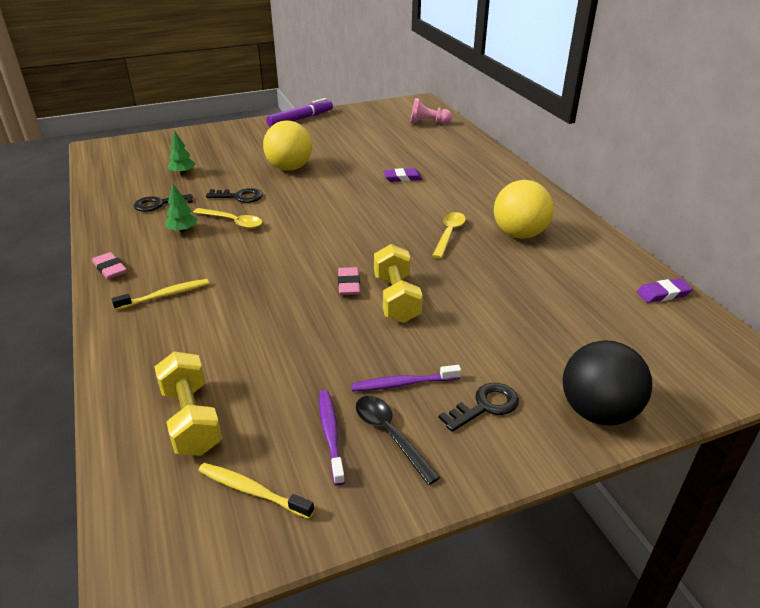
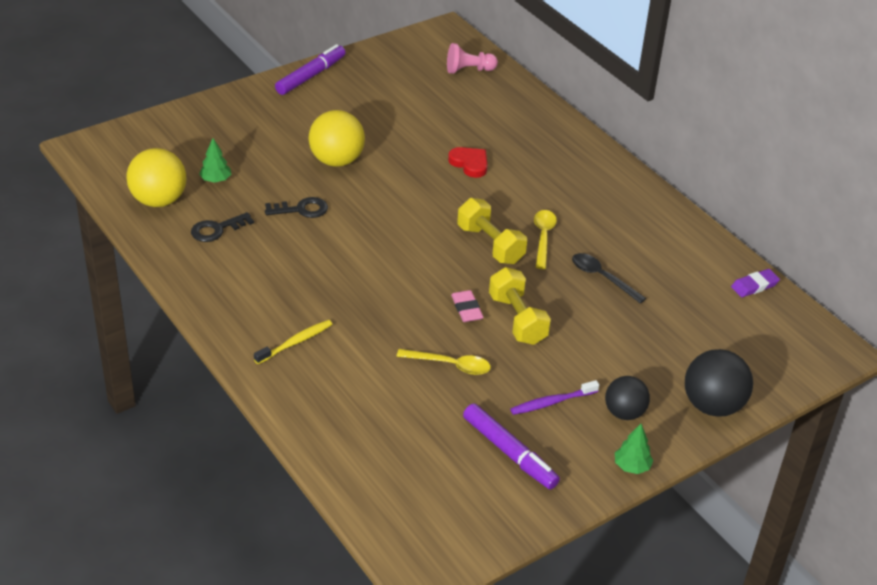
camera: 15 degrees left, 5 degrees up
(110, 269) = (220, 318): pink eraser -> none
(182, 230) = (265, 262): green tree -> green tree (632, 466)
(192, 419) = (391, 456): yellow dumbbell -> yellow dumbbell (490, 244)
(233, 222) = (313, 245): yellow spoon -> yellow spoon (450, 365)
(252, 491) = (468, 503): yellow toothbrush -> none
(330, 434) = (509, 452): purple toothbrush -> purple marker
(390, 435) = (557, 446): black spoon -> black spoon (602, 278)
(402, 178) = (470, 164): purple eraser -> red heart
(485, 406) = (624, 413): black key -> black ball
(519, 234) = (612, 230): yellow ball -> yellow ball (159, 200)

